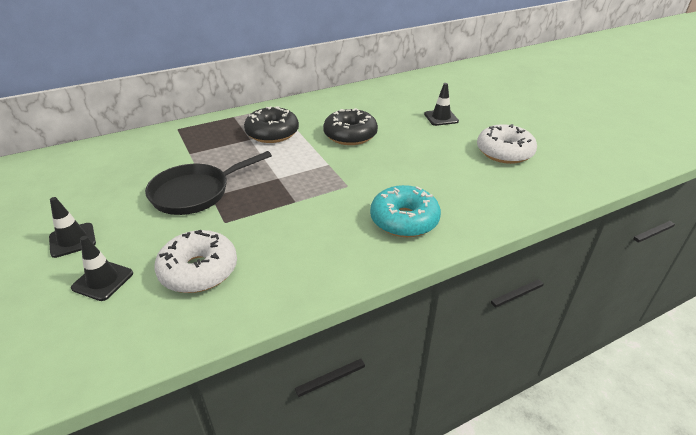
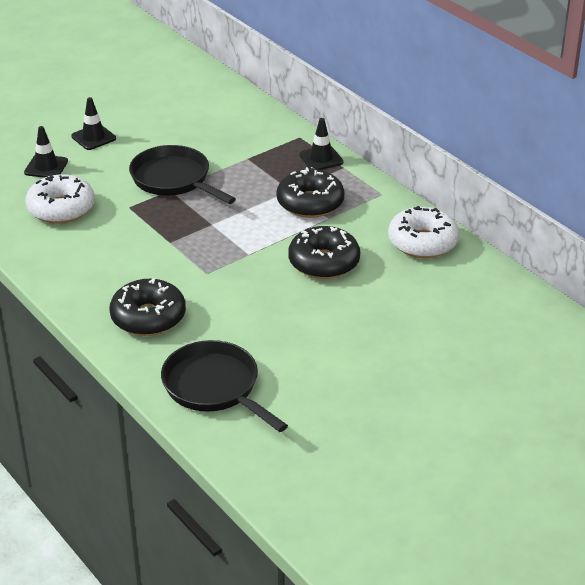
camera: 80 degrees right, 0 degrees up
(404, 220) = (148, 317): turquoise donut -> black donut
(441, 118) = (403, 339): black traffic cone -> black traffic cone (321, 158)
(497, 192) = (215, 387): none -> black pan
(504, 152) = (317, 398): white donut -> white donut (422, 242)

